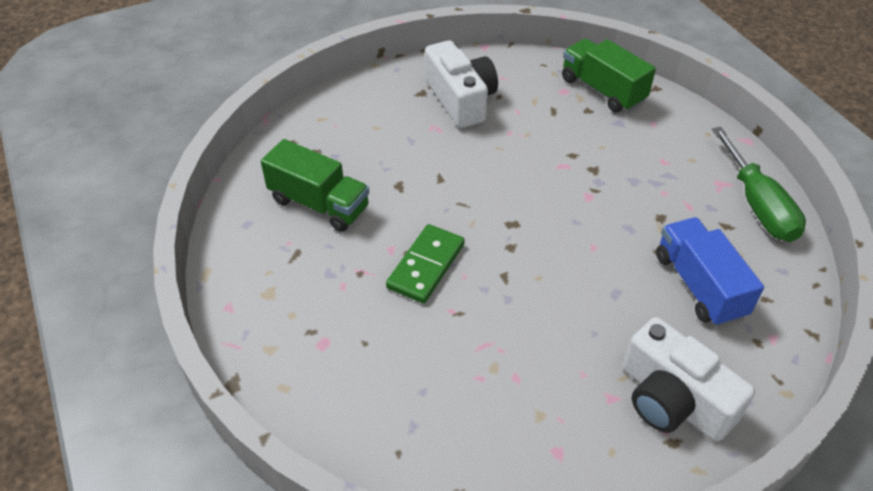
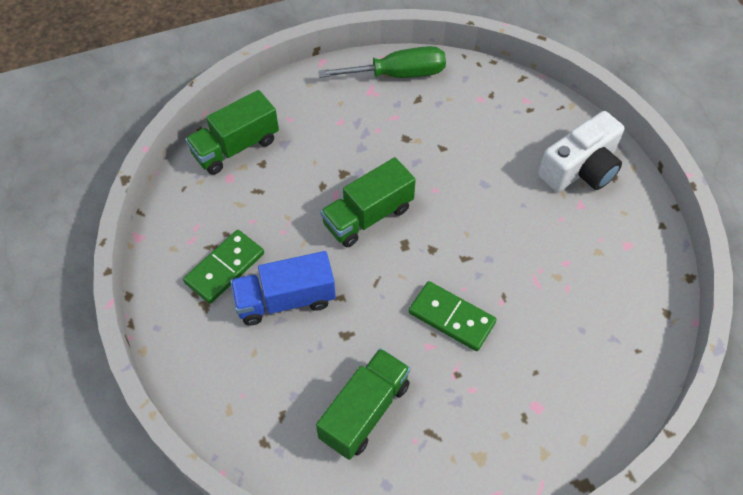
camera: 85 degrees left, 10 degrees up
(461, 99) = (224, 268): white camera -> green domino
(542, 192) = (368, 216): none -> green truck
(699, 285) = (478, 130): blue truck -> blue truck (285, 300)

